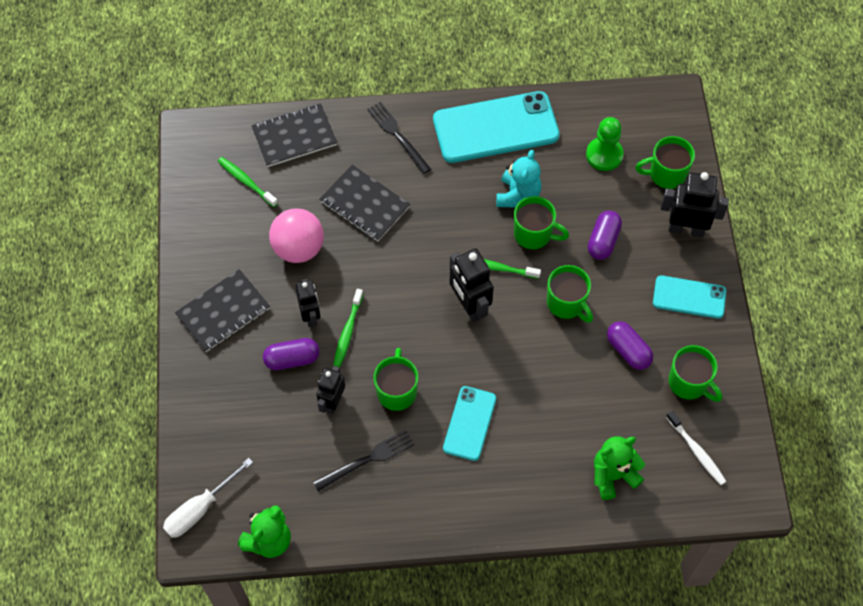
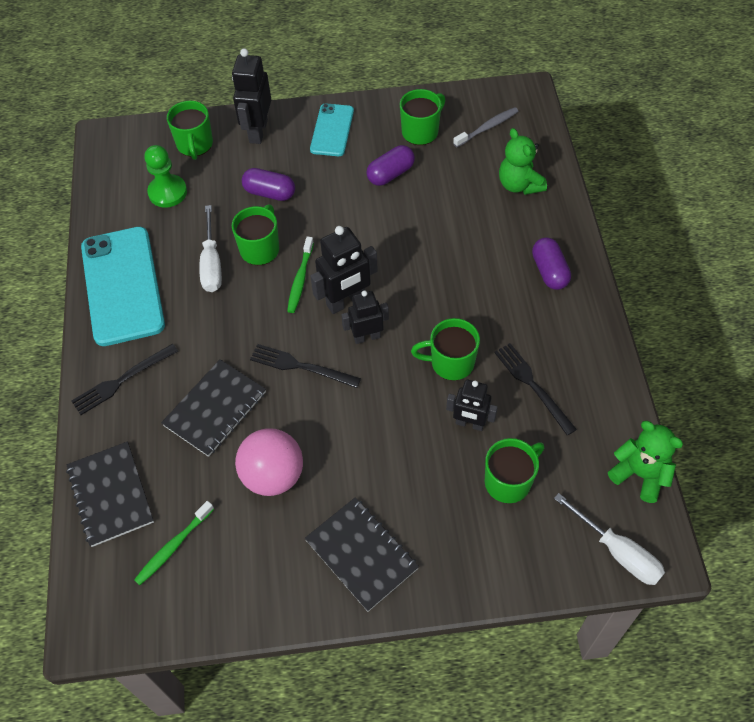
camera: 90 degrees left, 5 degrees down
(292, 359) = (420, 470): purple capsule -> purple capsule (549, 271)
(311, 316) = (363, 455): black robot -> black robot (367, 337)
(348, 332) = (382, 415): green toothbrush -> none
(402, 268) = (301, 366): none -> black fork
(469, 423) = (480, 296): turquoise phone -> none
(518, 195) = (212, 263): turquoise teddy bear -> white screwdriver
(566, 303) = (341, 221): green mug -> green mug (509, 481)
(696, 451) = (487, 127): white toothbrush -> grey toothbrush

